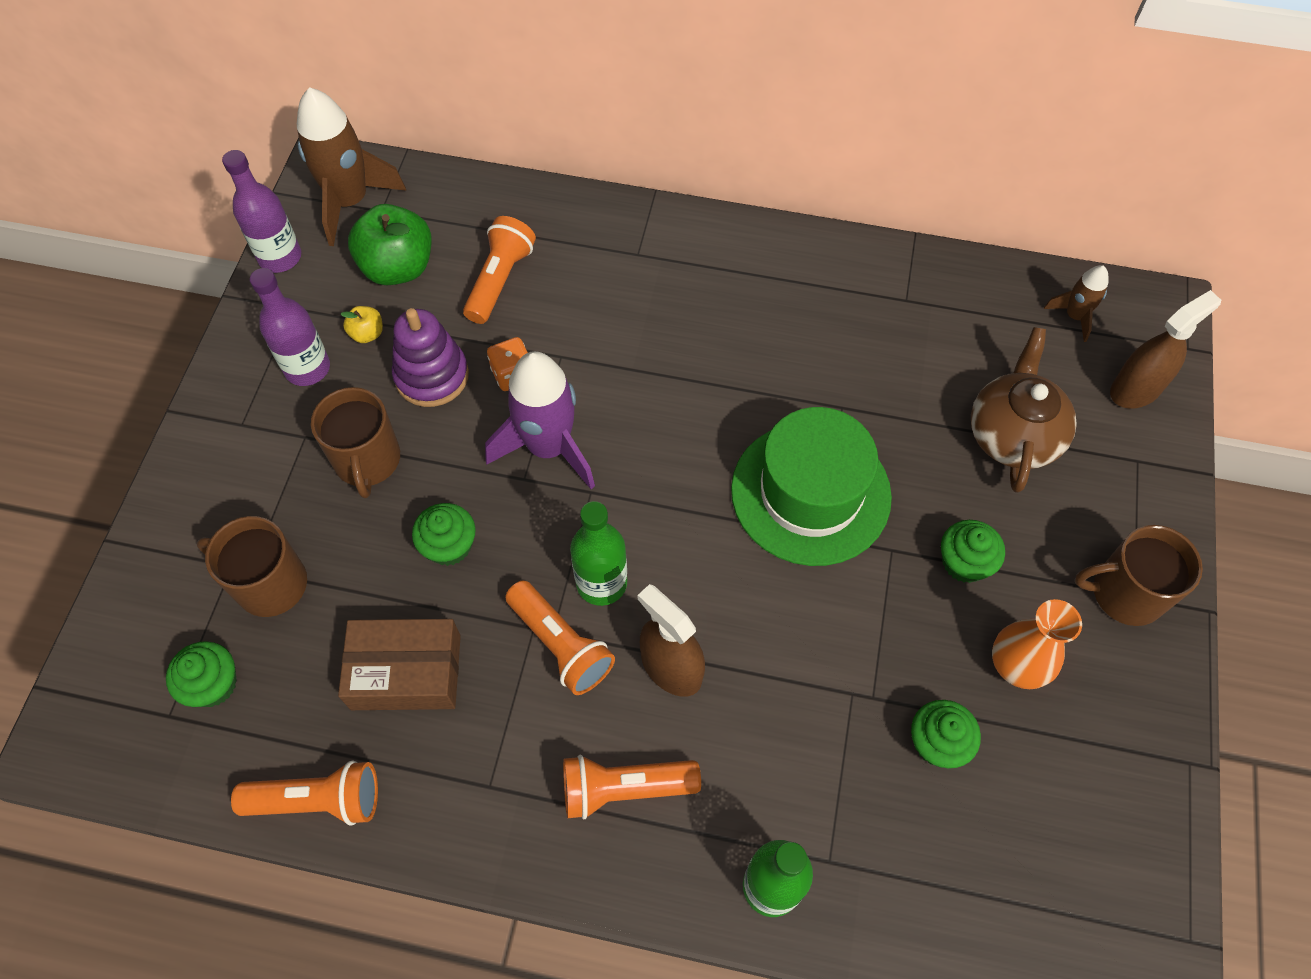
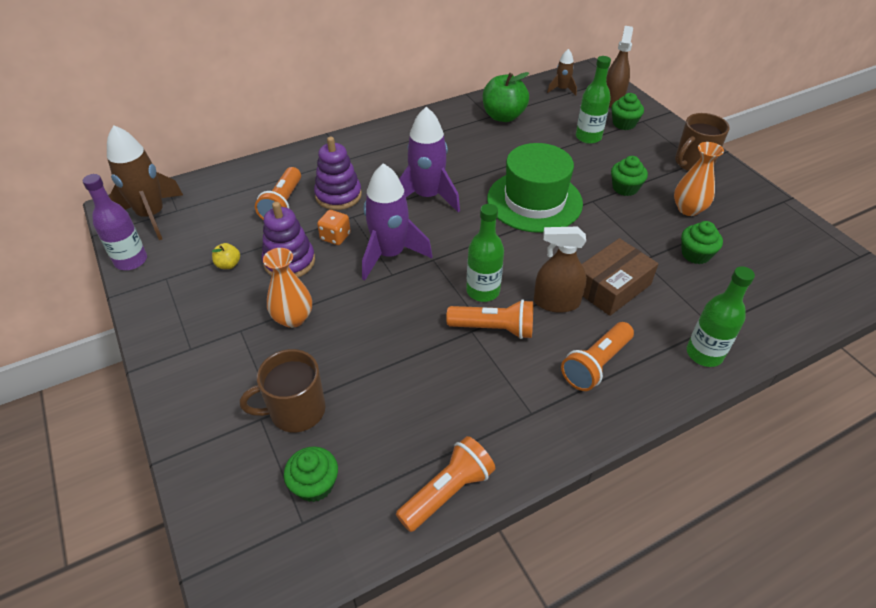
camera: 40 degrees left, 15 degrees down
(307, 368) = (207, 299): purple bottle -> none
(367, 461) = (293, 318): brown mug -> orange vase
(398, 268) = (215, 228): green apple -> green apple (503, 116)
(406, 672) = (427, 395): brown box -> brown box (611, 286)
(449, 545) = (385, 325): green cupcake -> green cupcake (624, 123)
(500, 280) = (283, 204): orange flashlight -> orange flashlight turned 150 degrees counterclockwise
(574, 310) = (338, 195): none -> purple stacking toy
(679, 387) = (427, 196): none -> purple rocket
(1013, 435) = (588, 137): brown teapot -> green bottle

